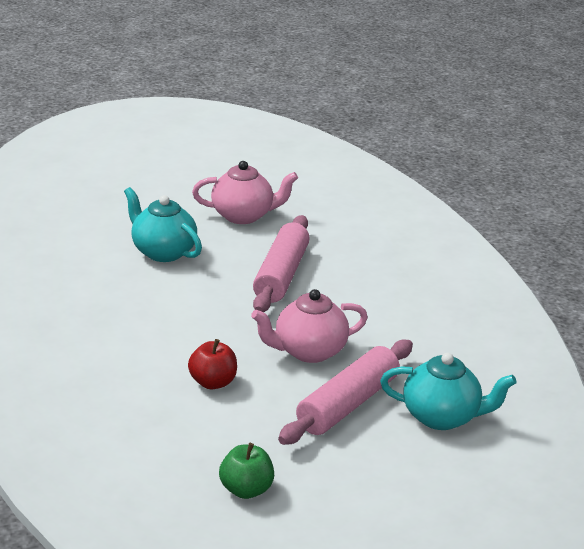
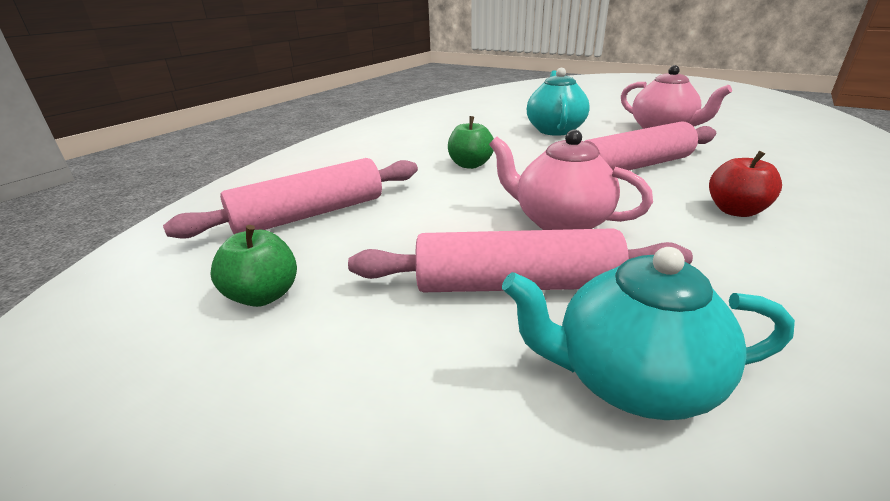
camera: 55 degrees right, 0 degrees up
(152, 436) = (310, 214): none -> pink rolling pin
(170, 329) = (470, 165): none -> green apple
(213, 382) = (428, 205): red apple -> red apple (735, 211)
(442, 417) = (630, 380): turquoise teapot -> turquoise teapot turned 120 degrees clockwise

